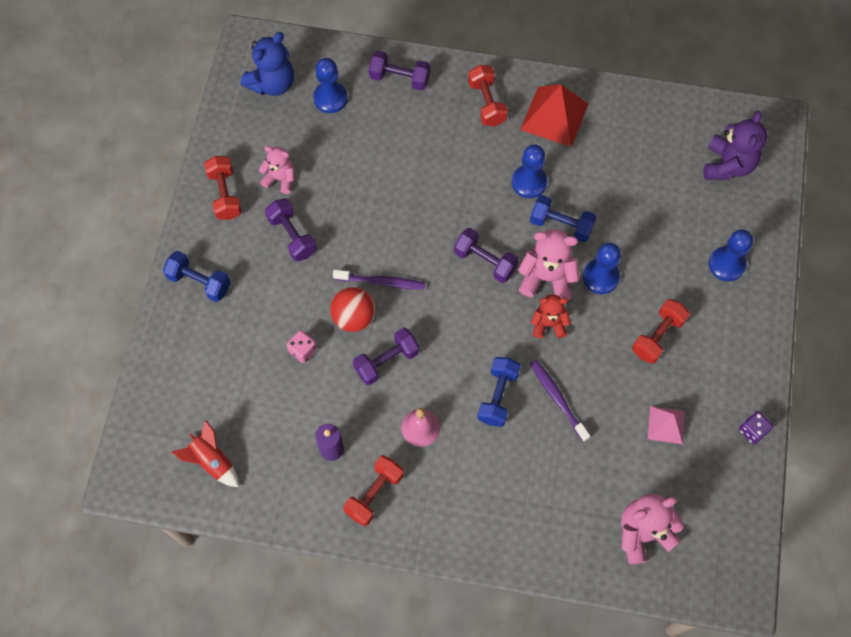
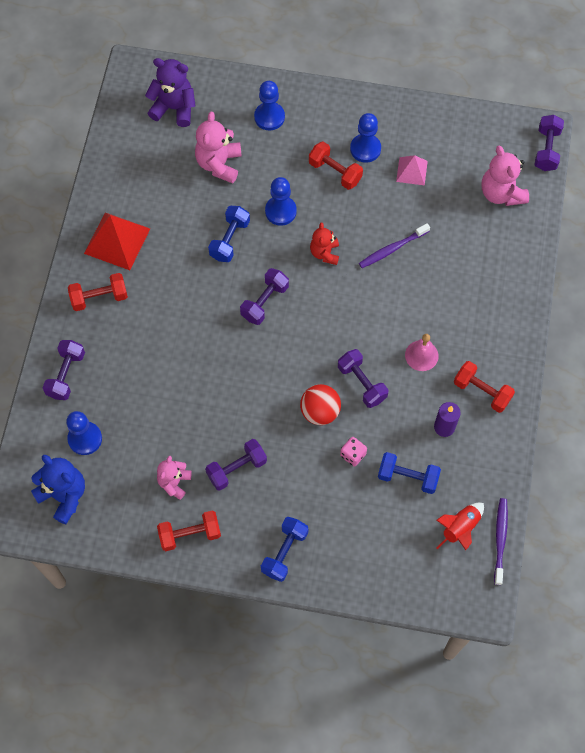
camera: 90 degrees left, 0 degrees up
(381, 282) = (285, 388): purple toothbrush -> purple toothbrush (500, 539)
(498, 396) = (391, 294): blue dumbbell -> blue dumbbell (407, 477)
(529, 182) = (186, 264): blue pawn -> blue pawn (365, 149)
(546, 278) = (281, 253): pink teddy bear -> pink teddy bear (219, 164)
(713, 597) = (546, 149): none -> purple dumbbell
(752, 431) = (414, 112): purple dice -> none

